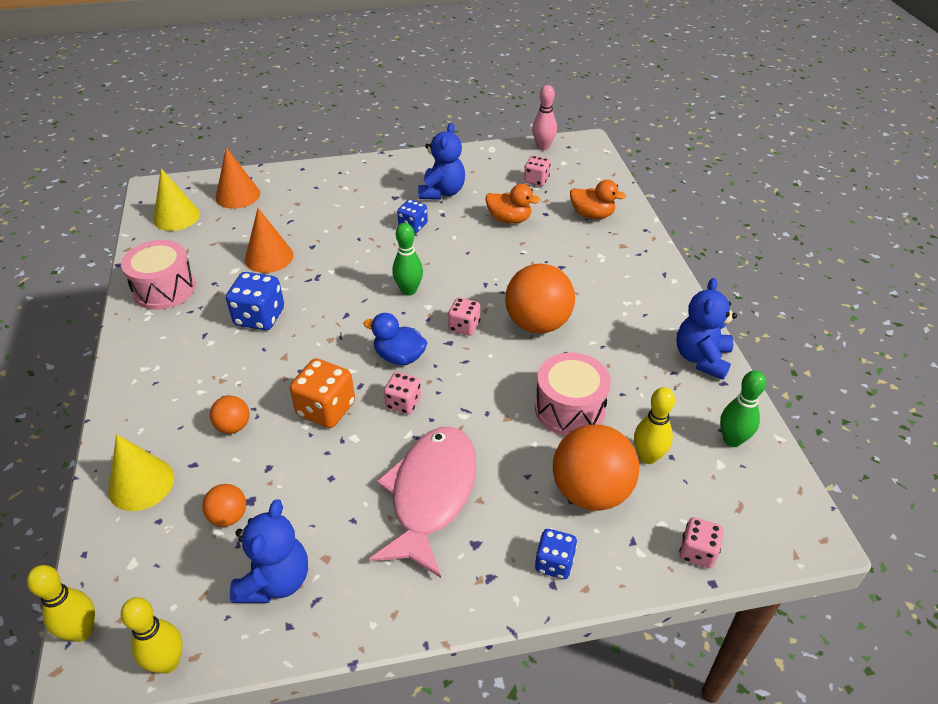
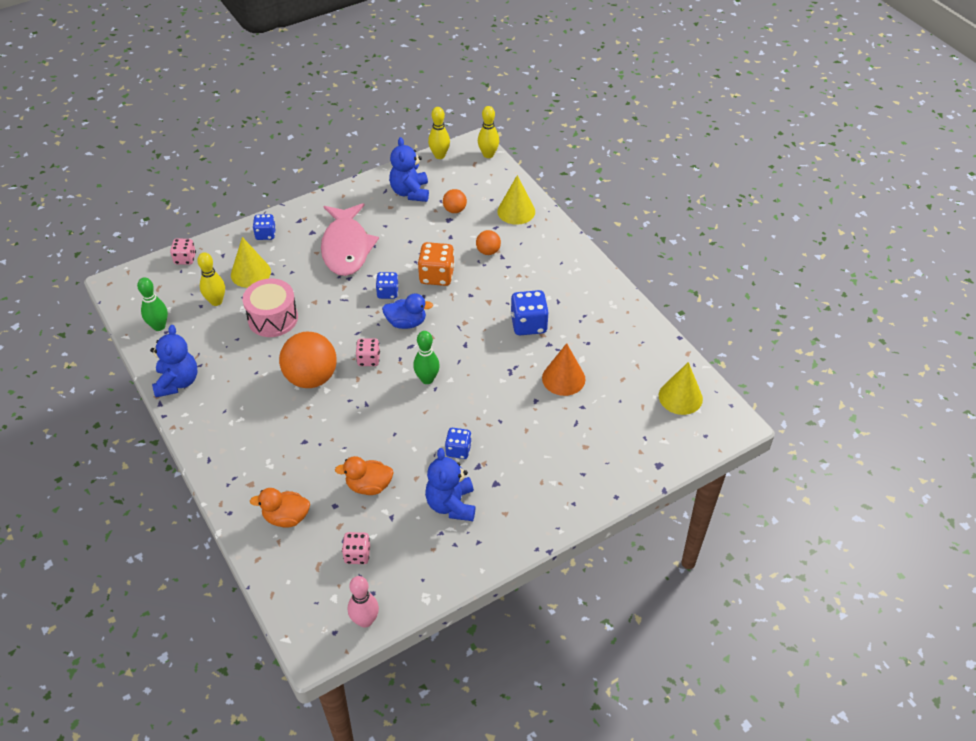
camera: 160 degrees right, 5 degrees up
(164, 289) = (620, 327): pink drum -> none
(238, 195) = (649, 439): orange cone -> none
(403, 403) = (388, 292): pink dice -> blue dice
(590, 491) = (250, 273): orange ball -> yellow cone

